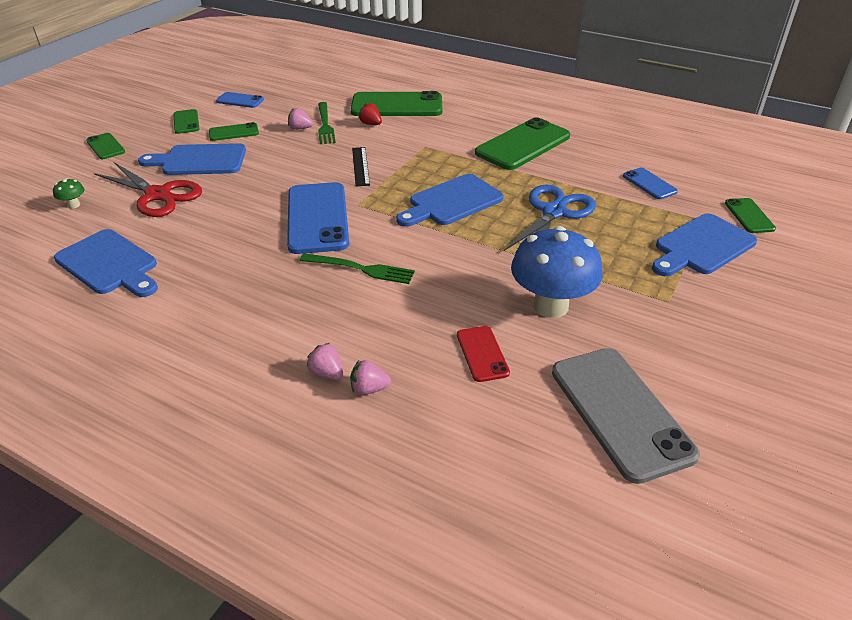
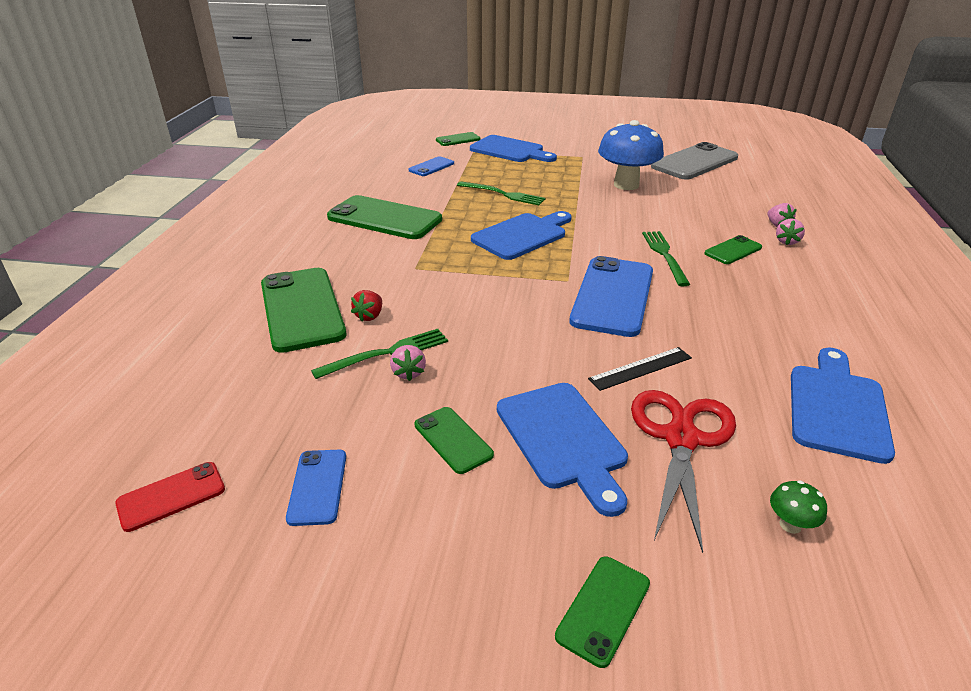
camera: 110 degrees left, 5 degrees down
(186, 122) = (440, 527): green phone -> green phone (733, 250)
(317, 218) = (613, 296): blue phone -> blue phone turned 45 degrees counterclockwise
(360, 166) = (487, 297): black ruler -> black ruler (640, 368)
(452, 202) = (522, 235): blue cutting board -> blue cutting board turned 75 degrees counterclockwise
(482, 354) = (698, 198): red phone -> red phone (171, 496)
(554, 212) = (504, 194): blue scissors -> green fork

